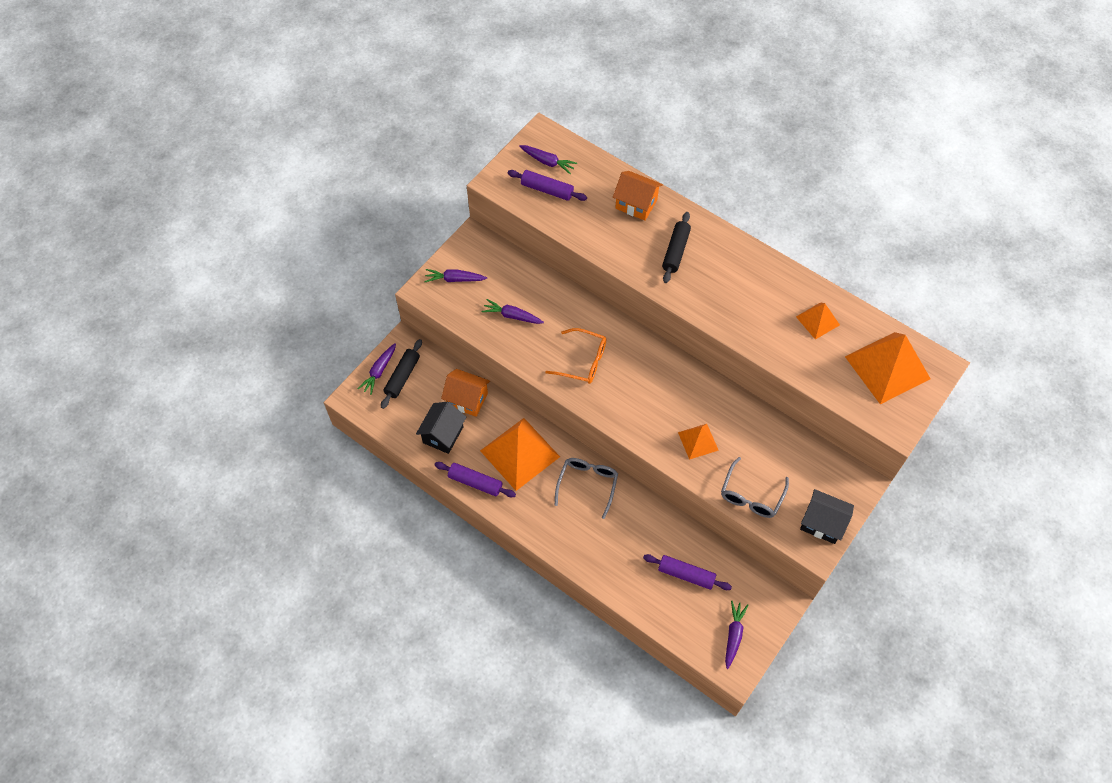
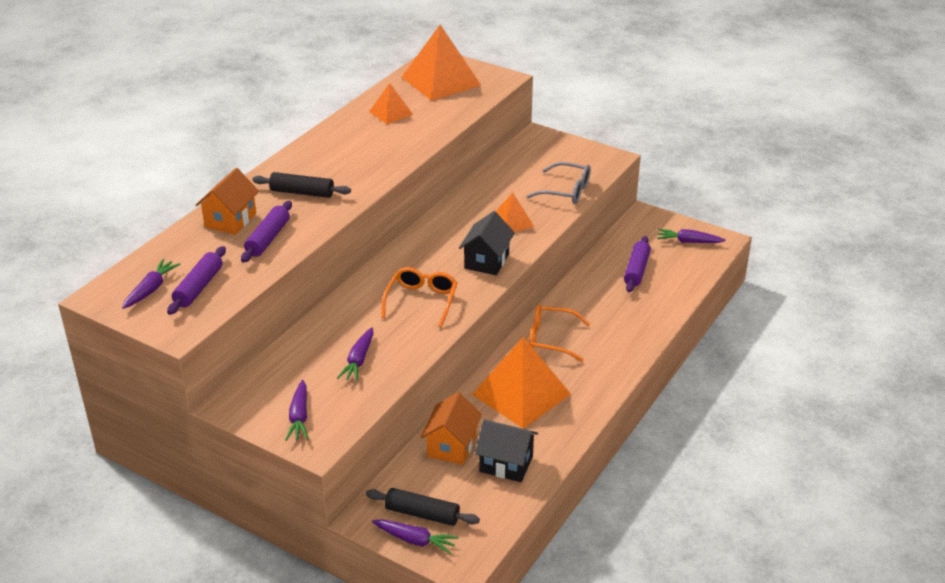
camera: 95 degrees left, 25 degrees down
(475, 482) = (567, 429): purple rolling pin -> purple rolling pin (268, 238)
(587, 484) = (551, 339): grey glasses -> orange glasses
(822, 523) = (584, 155): black house -> black house (486, 261)

